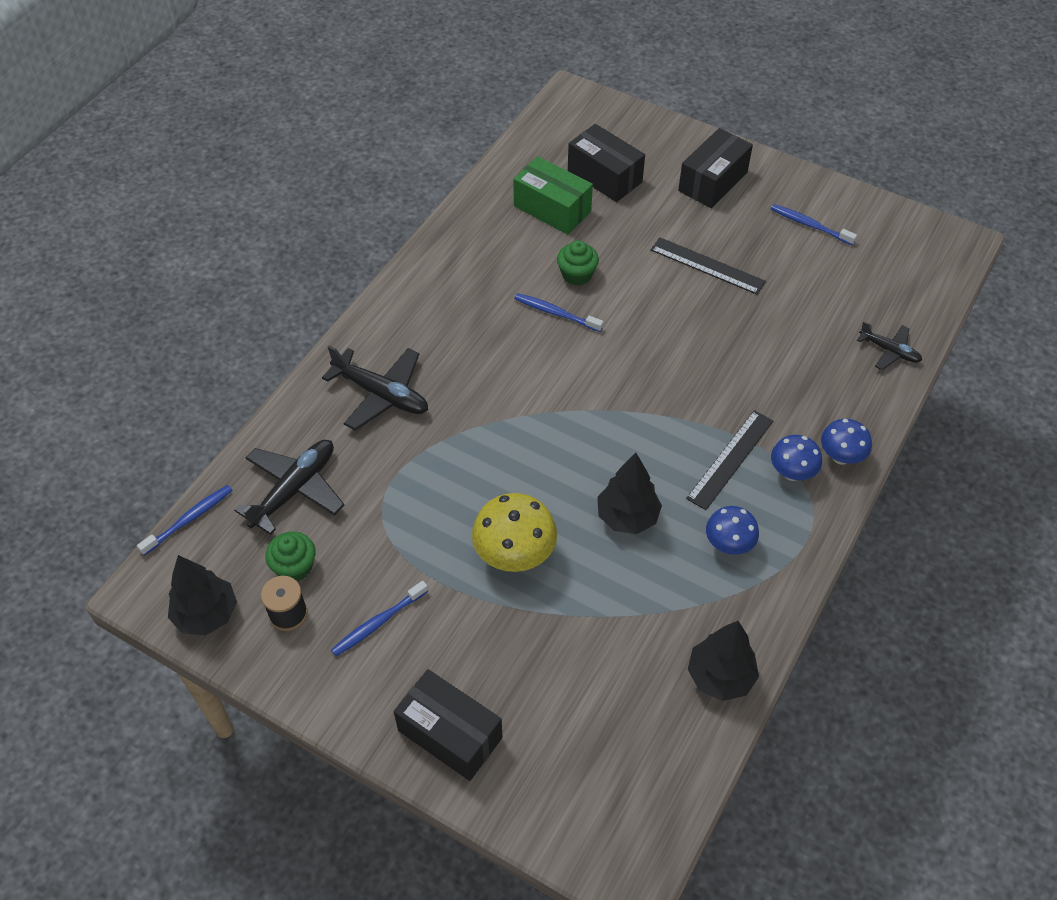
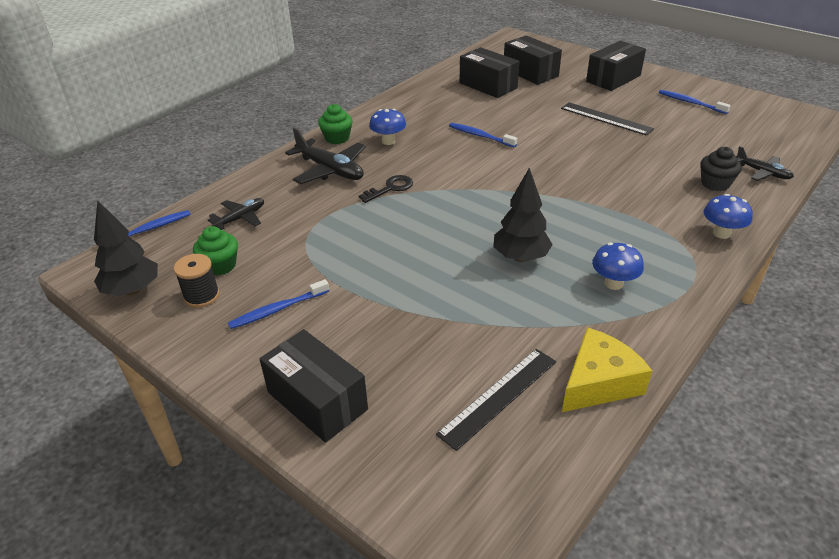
camera: 10 degrees right, 15 degrees down
(295, 489) = (240, 218): black plane -> black plane, size x0.59
(462, 420) = (390, 188): none -> black key
(514, 555) = (413, 274): yellow mushroom -> none
(552, 209) = (488, 85): green box -> black box
(577, 275) = (501, 117): green cupcake -> green cupcake (337, 138)
(720, 677) = (598, 382): black tree -> yellow cheese
(730, 459) = (619, 228): black ruler -> black ruler (499, 397)
(791, 473) = (675, 240): blue mushroom -> blue mushroom (388, 141)
(836, 375) = (715, 184): none -> black cupcake

